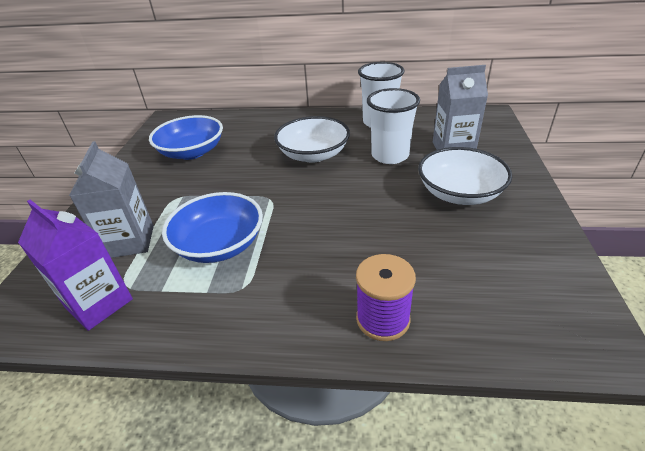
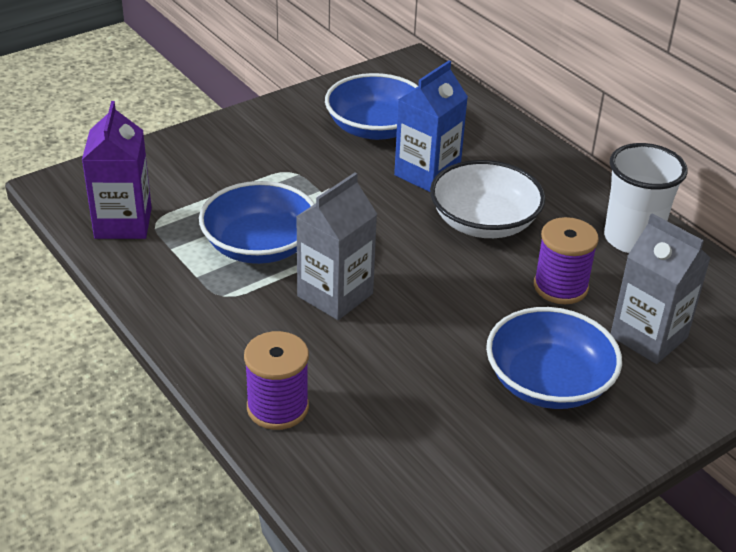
camera: 45 degrees right, 0 degrees up
(130, 241) = (203, 187): grey carton -> grey carton (335, 295)
(252, 153) = (427, 174): none -> blue carton
(390, 155) = (560, 287): white cup -> purple spool
(459, 193) = (548, 382): white bowl -> blue bowl

